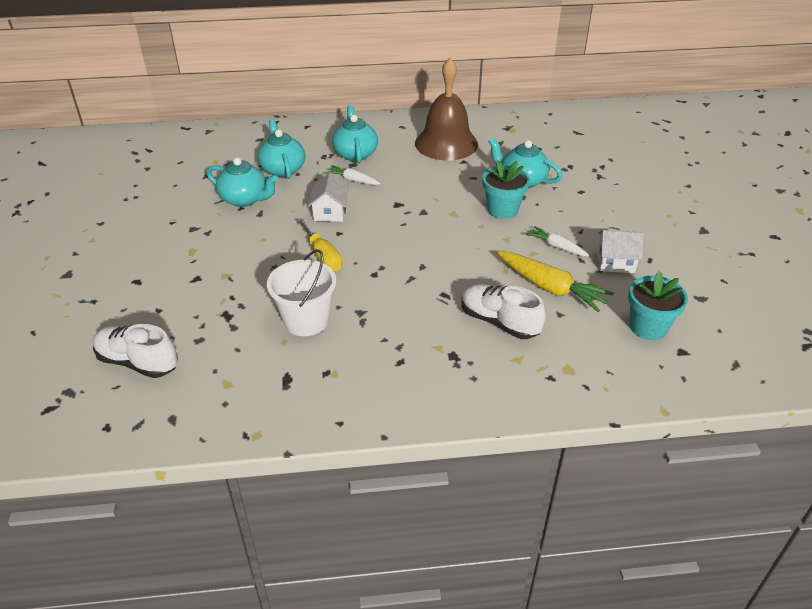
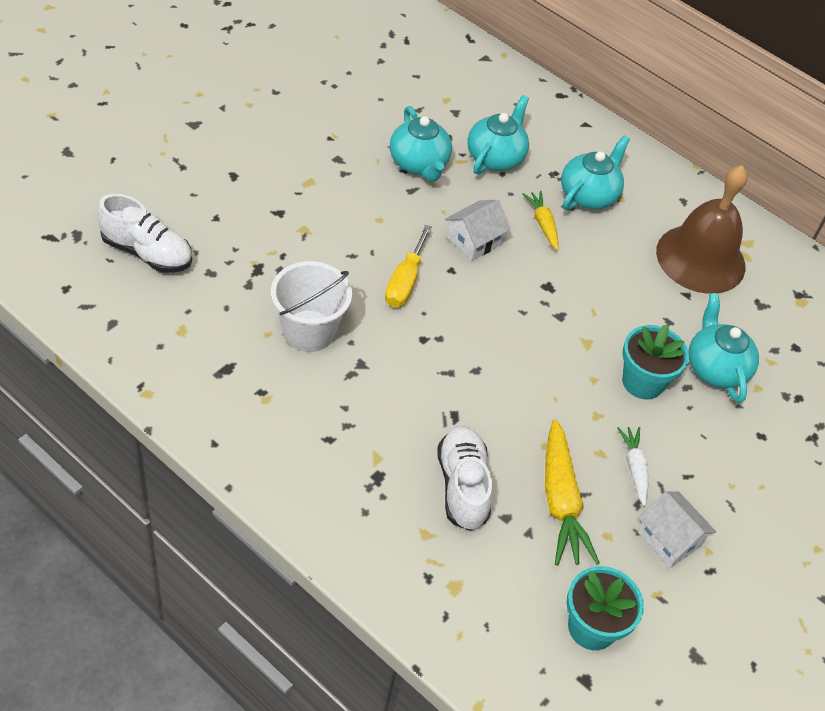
camera: 40 degrees right, 10 degrees up
(138, 362) = (147, 252): white shoe -> white shoe turned 135 degrees clockwise
(352, 180) = (543, 224): white carrot -> yellow carrot

